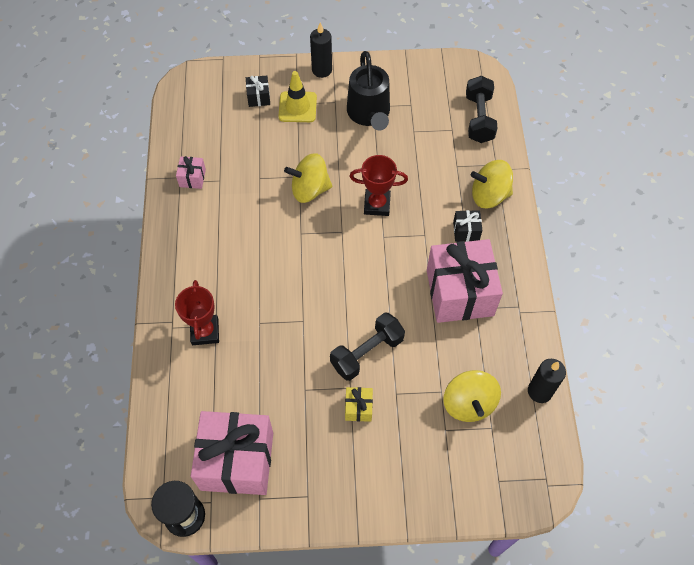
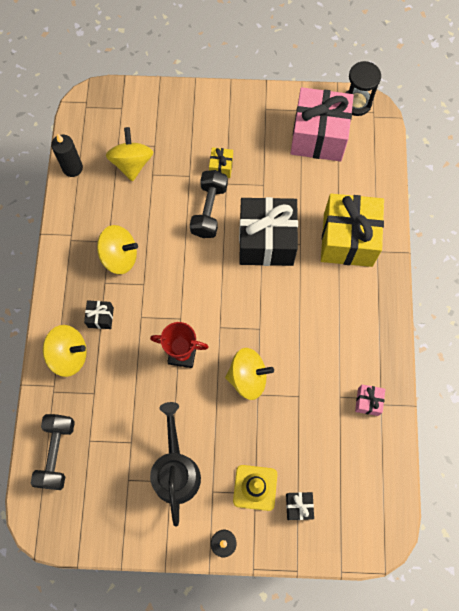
camera: 175 degrees left, 10 degrees up
(205, 332) = (348, 239): red trophy -> yellow gift
(298, 322) = (266, 241): none -> black gift
(367, 353) = (209, 210): black dumbbell -> black dumbbell turned 45 degrees counterclockwise
(459, 292) = (119, 257): pink gift -> yellow spinning top

